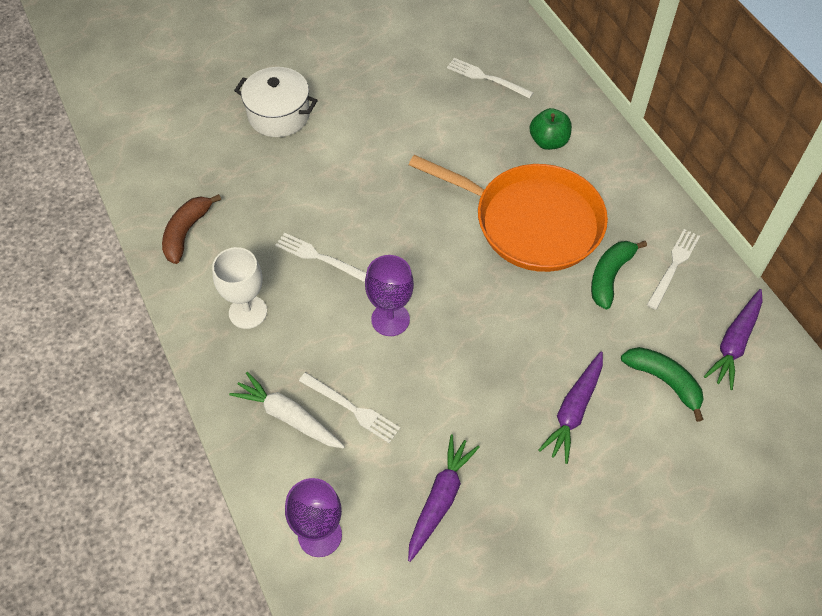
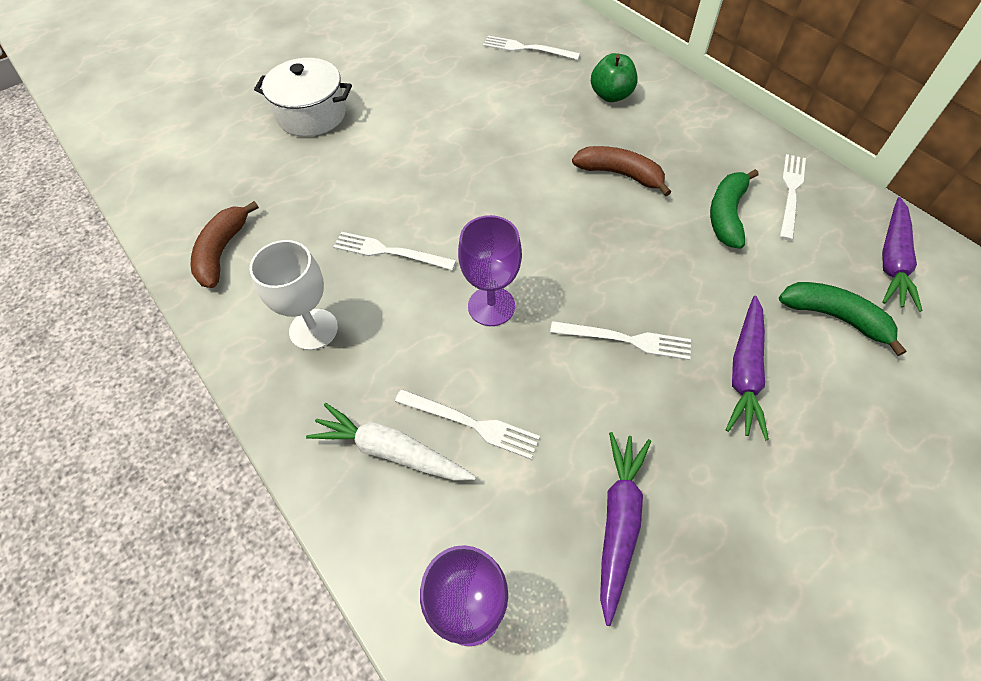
camera: 10 degrees left, 0 degrees up
(488, 367) = (625, 340): none -> white fork
(531, 222) = (620, 174): orange pan -> brown banana

